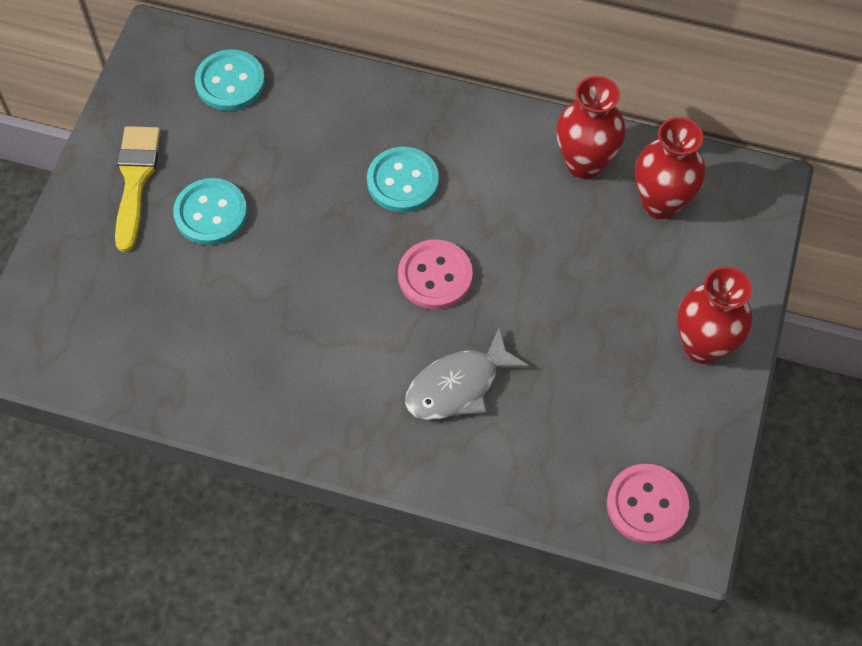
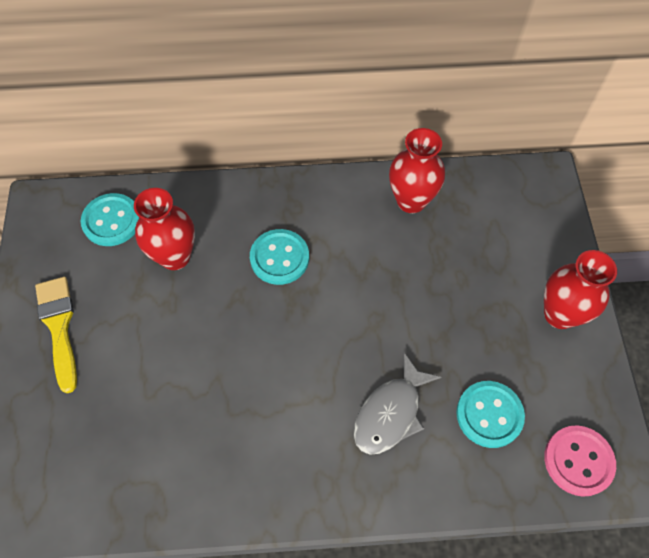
camera: 20 degrees left, 0 degrees up
(211, 213) = (133, 334): turquoise button -> turquoise button (489, 415)
(435, 276) = (335, 327): pink button -> none
(660, 203) = (479, 213): red vase -> red vase (175, 256)

